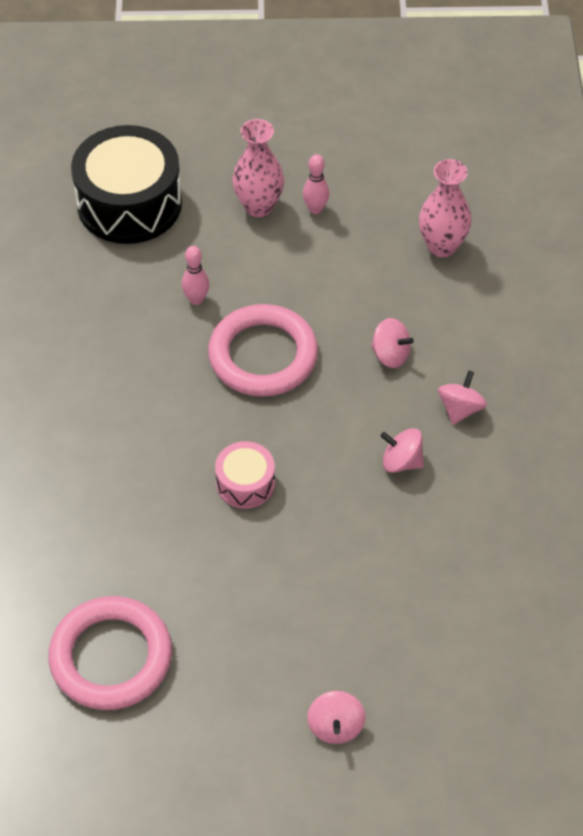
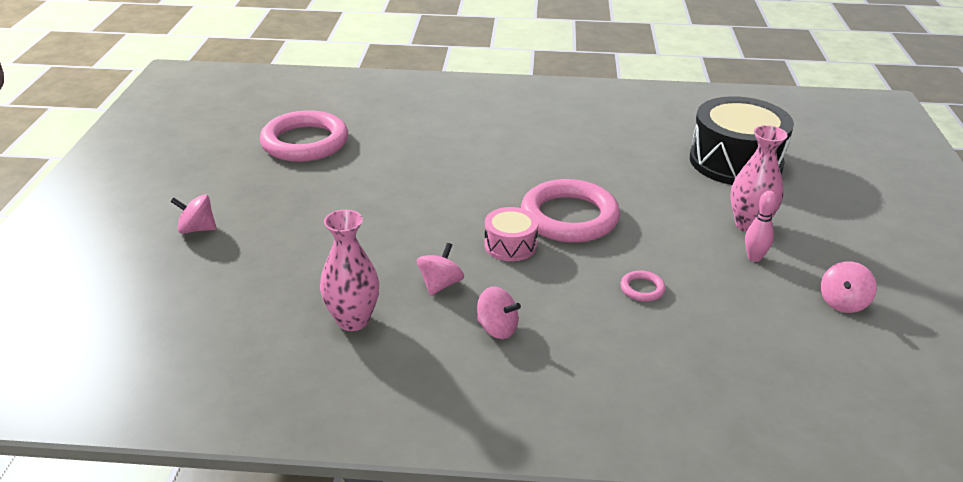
camera: 95 degrees right, 20 degrees down
(196, 299) = (631, 188): pink bowling pin -> none
(245, 483) = (436, 201): pink drum -> pink drum (510, 245)
(380, 297) = (642, 289): none -> pink ring
(390, 355) = (568, 289): pink spinning top -> pink spinning top (843, 302)
(442, 246) = (720, 339): pink vase -> pink vase (353, 320)

